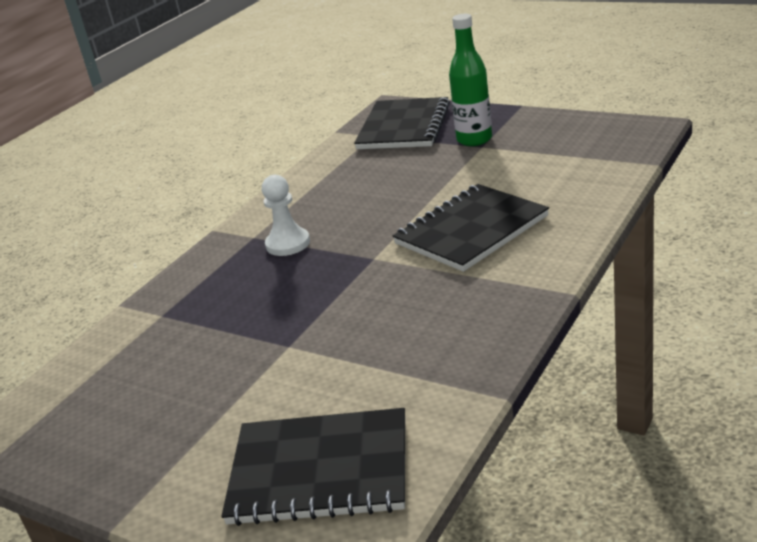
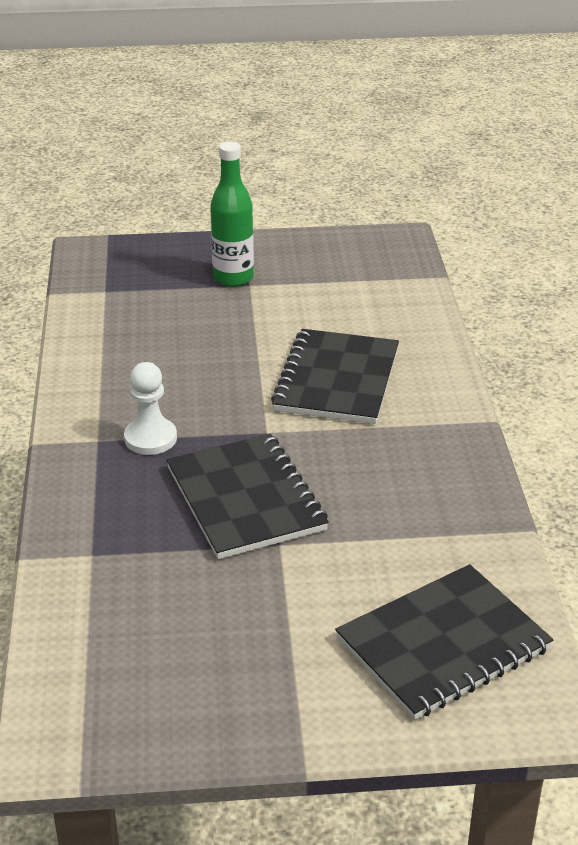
camera: 40 degrees left, 5 degrees up
(404, 127) = (133, 274): black notebook -> black notebook (246, 499)

